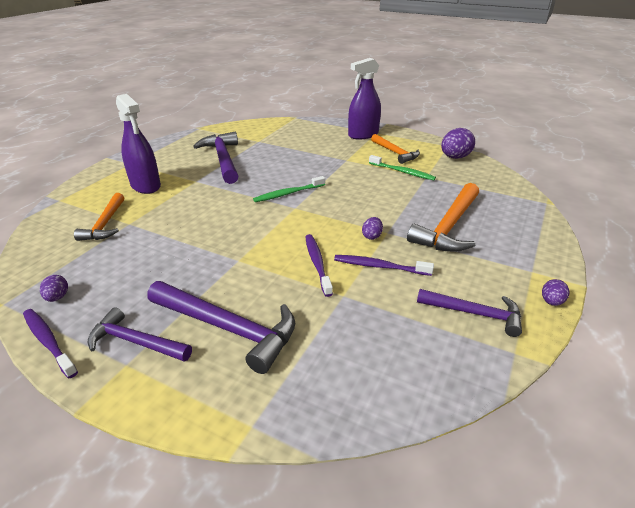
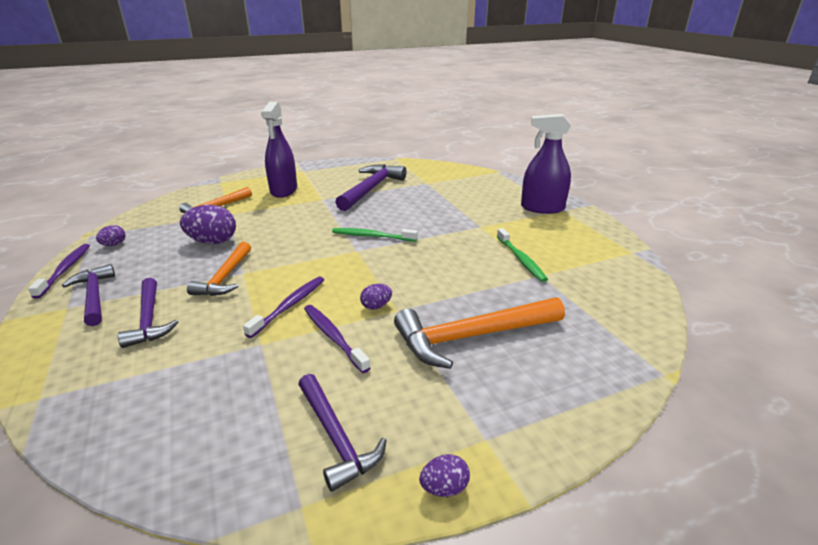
camera: 40 degrees right, 5 degrees down
(228, 328) = (149, 319): purple hammer -> purple hammer, size x0.64
(395, 153) = (548, 238): orange hammer -> orange hammer (225, 277)
(455, 157) = (618, 268): purple egg -> purple egg (213, 242)

